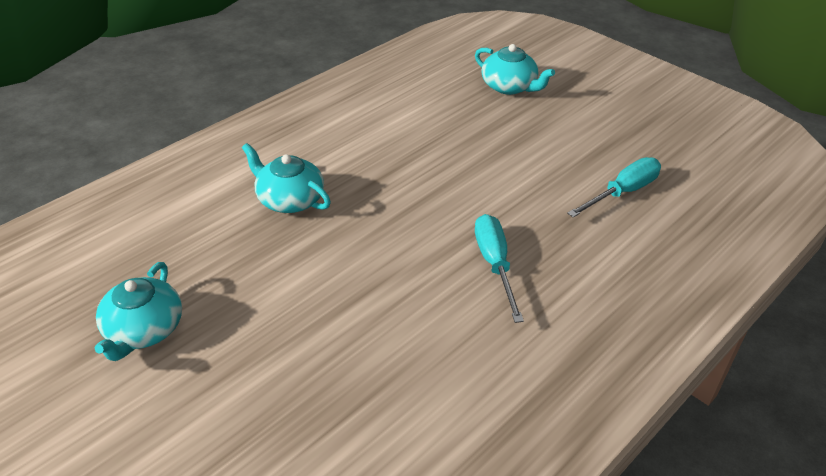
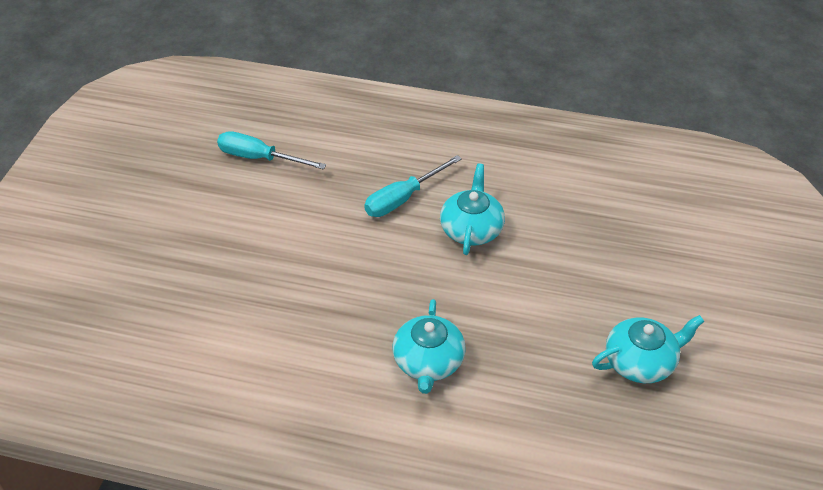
camera: 120 degrees left, 5 degrees up
(509, 86) = (120, 284): turquoise teapot -> turquoise teapot (471, 229)

